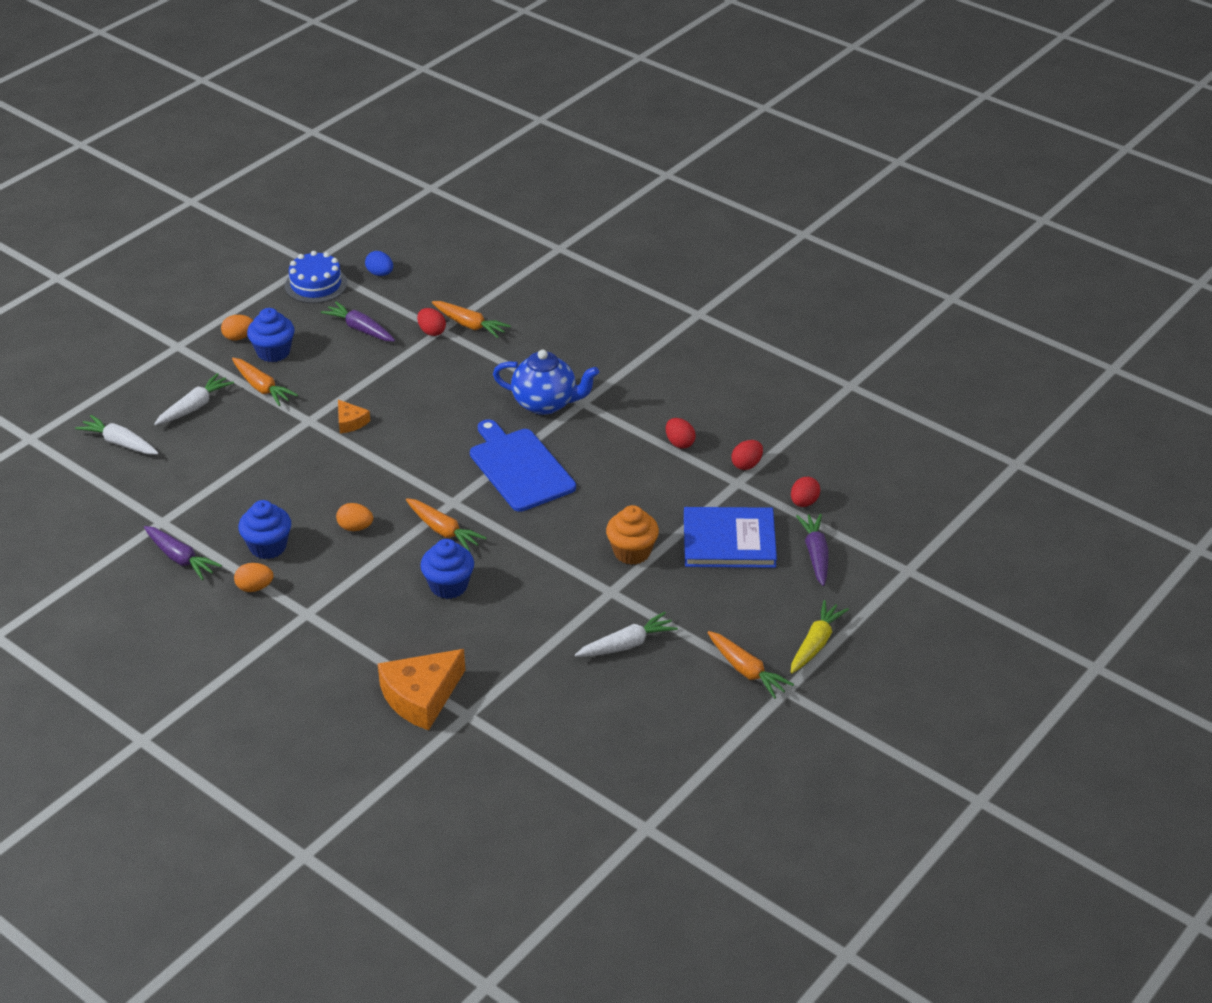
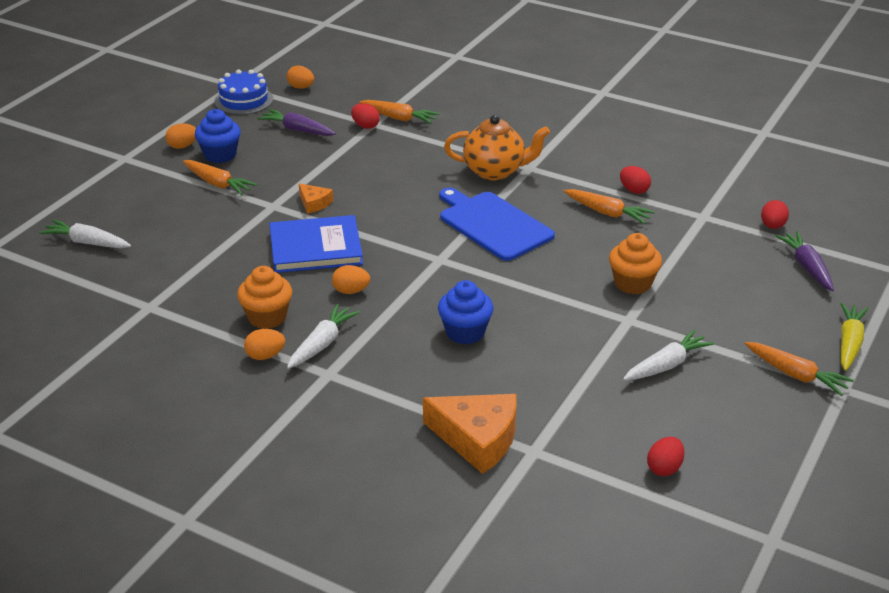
camera: 10 degrees left, 5 degrees down
(180, 558) = (178, 337): purple carrot -> none
(194, 407) = (155, 205): white carrot -> white carrot (322, 343)
(268, 547) = (267, 317): blue cupcake -> orange cupcake
(380, 274) = (301, 87): blue egg -> orange egg
(421, 697) = (477, 439): orange cheese -> orange cheese turned 105 degrees counterclockwise
(443, 531) = (440, 284): orange carrot -> orange carrot (607, 213)
(545, 403) = (495, 171): blue teapot -> orange teapot
(729, 541) = (720, 264): blue book -> blue book (315, 248)
(746, 465) = (704, 201): red egg -> red egg (664, 468)

